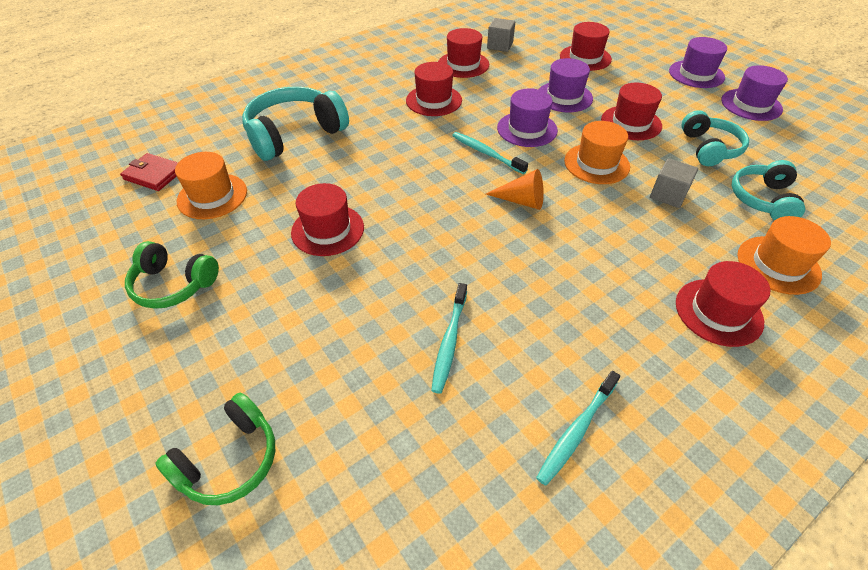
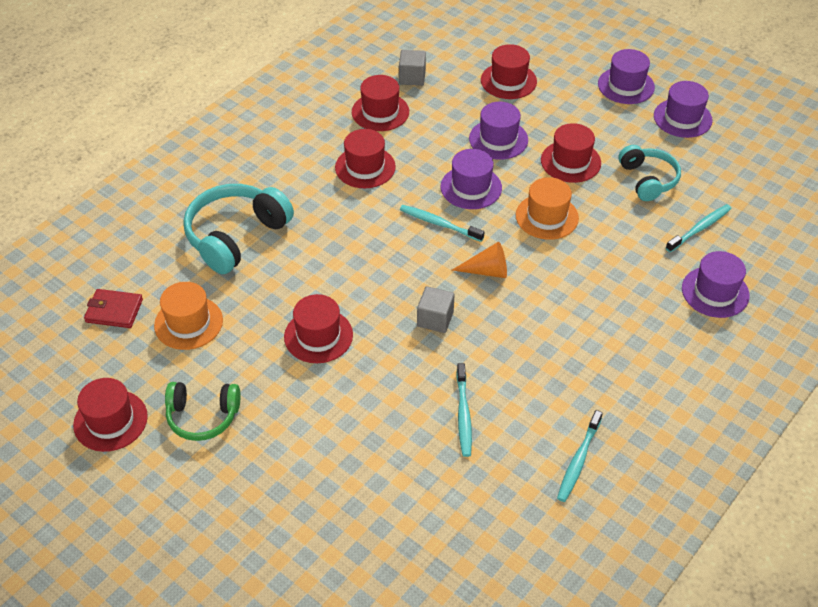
camera: 15 degrees left, 0 degrees up
(229, 460) = (328, 539): green headphones -> none
(668, 195) = (617, 239): grey cube -> grey cube (435, 319)
(718, 312) = (671, 344): red hat -> red hat (110, 420)
(763, 199) = (699, 229): turquoise headphones -> turquoise toothbrush
(778, 265) = (715, 292): orange hat -> purple hat

